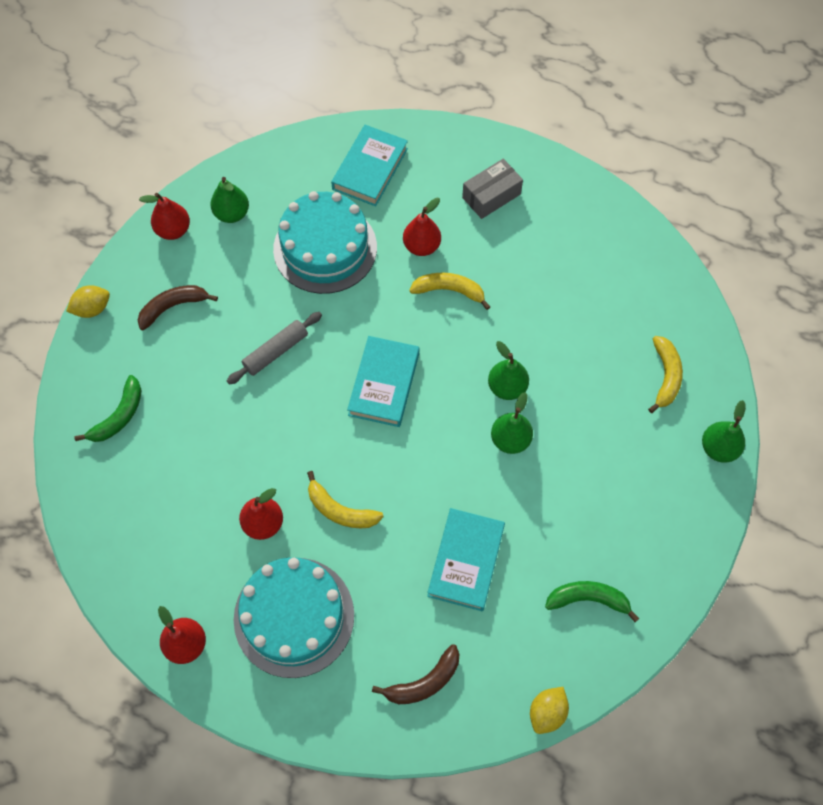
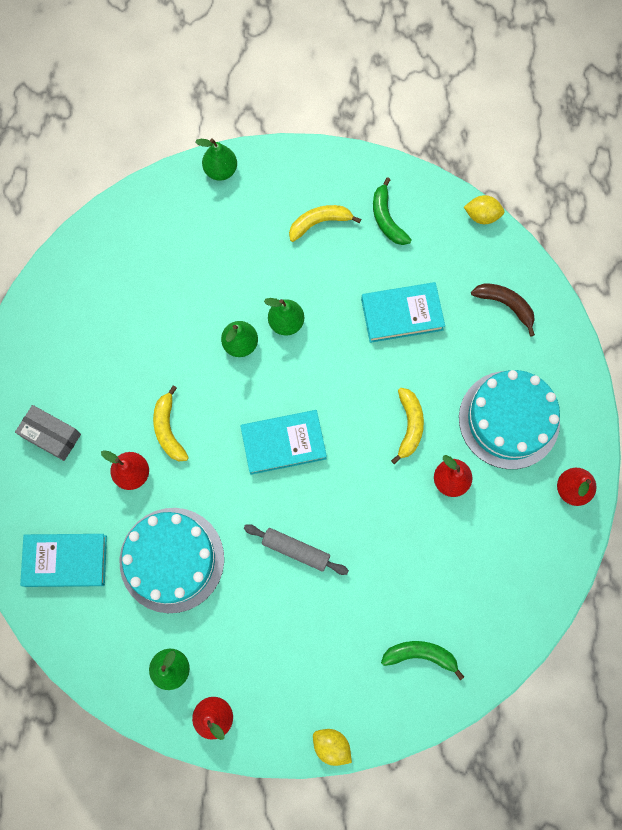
camera: 115 degrees left, 10 degrees up
(173, 307) = (295, 668): brown banana -> none
(665, 376) = (174, 228): yellow banana -> yellow banana (319, 223)

